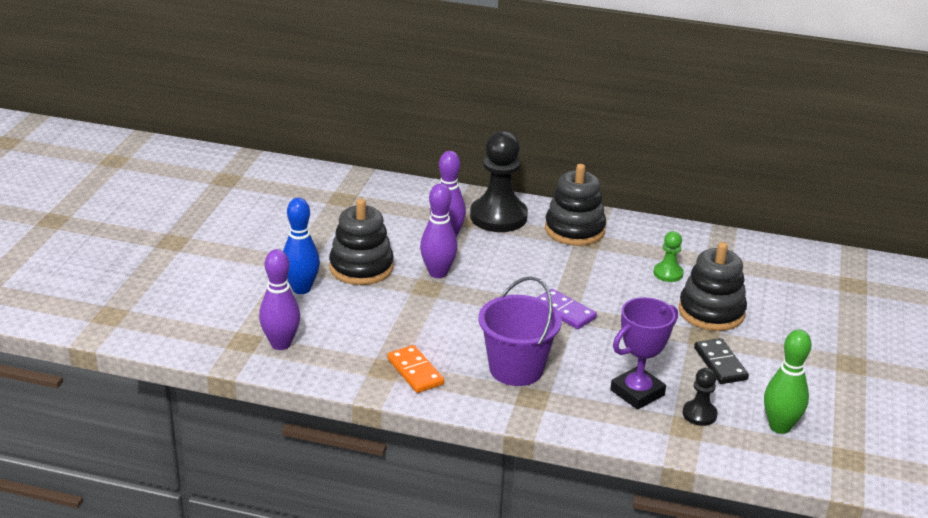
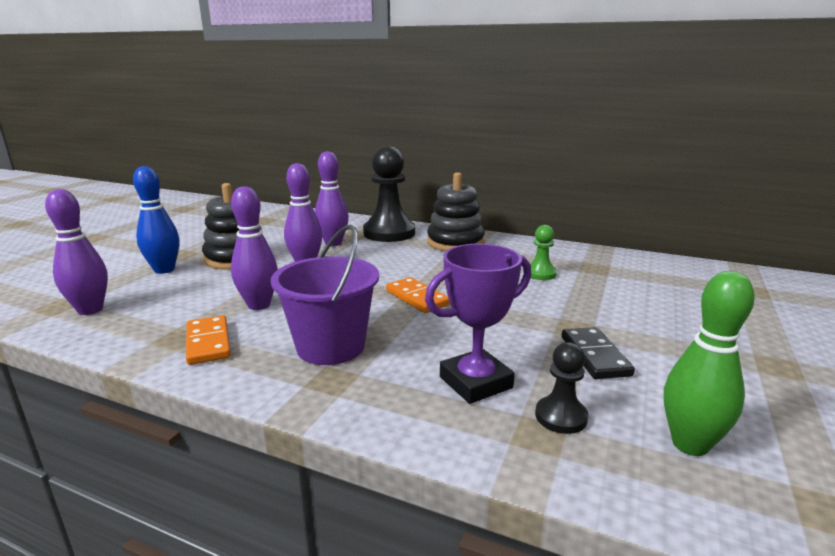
camera: 10 degrees right, 10 degrees down
(428, 329) = (259, 305): none -> purple bowling pin
(564, 311) = (417, 298): purple domino -> orange domino
(711, 312) = (585, 305): black stacking toy -> none

